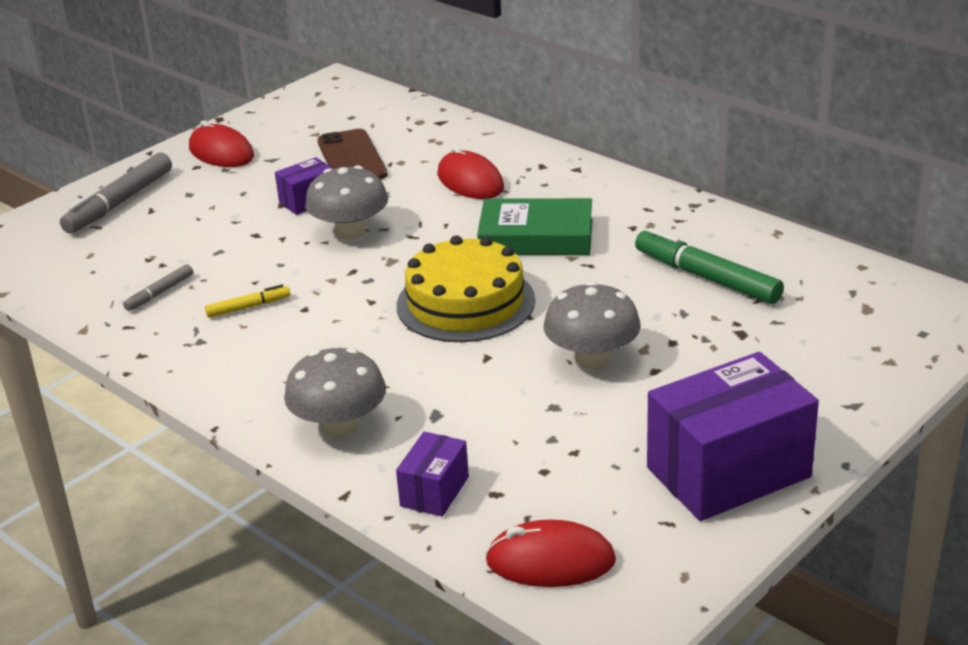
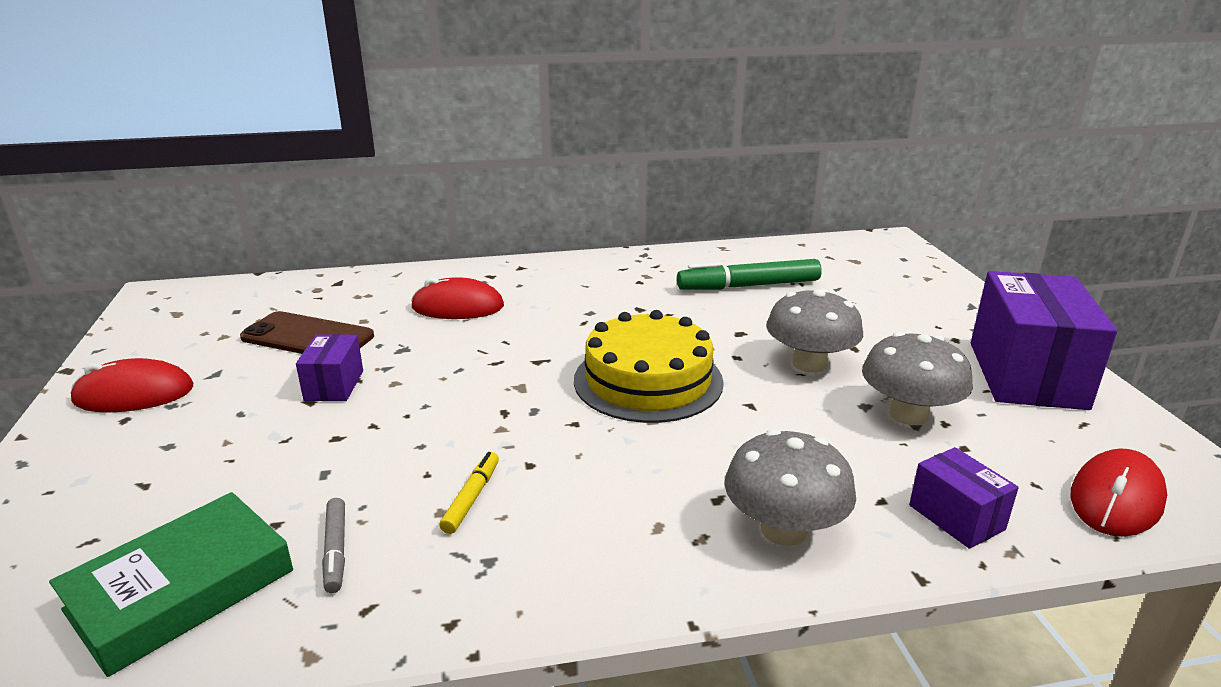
camera: 55 degrees left, 5 degrees down
(119, 203) = (76, 501): grey marker -> none
(350, 232) = (433, 386): grey mushroom -> grey mushroom (908, 414)
(536, 236) = (592, 316): green book -> green book (181, 590)

